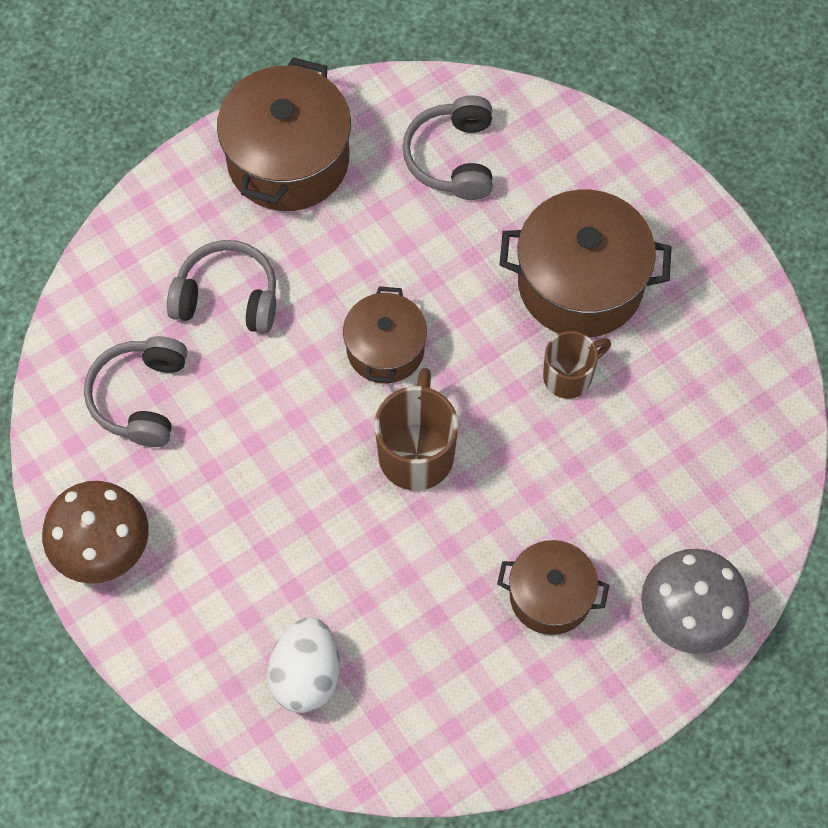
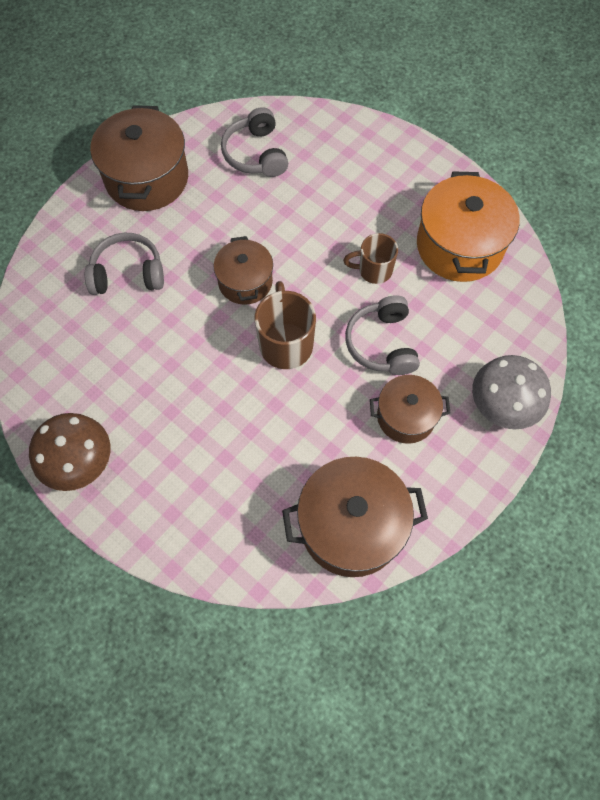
camera: 15 degrees left, 0 degrees up
(140, 397) = (83, 353): grey headphones -> grey headphones (382, 343)
(306, 675) = (251, 515): white egg -> none
(569, 376) = (373, 270): brown mug -> brown mug turned 135 degrees counterclockwise
(580, 283) = (362, 211): brown pot -> brown pot (351, 526)
(704, 369) = (459, 246): none -> orange pot

